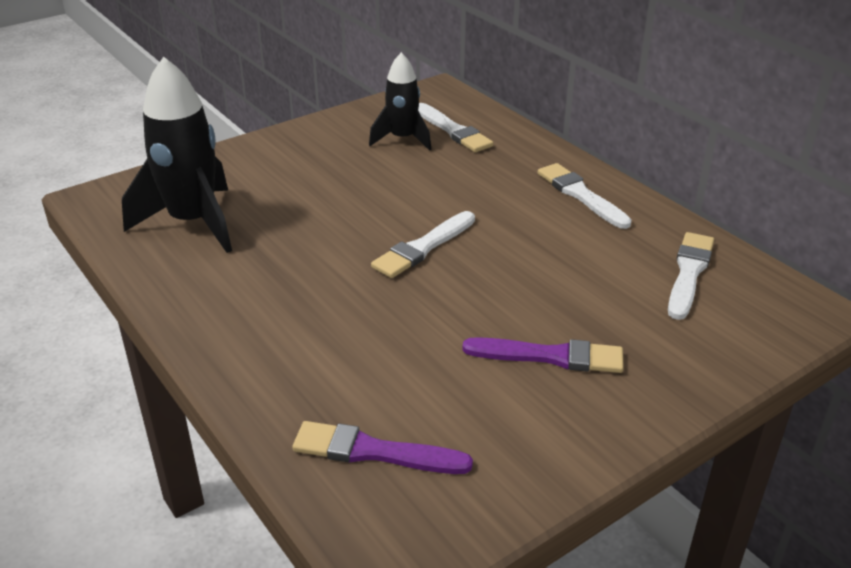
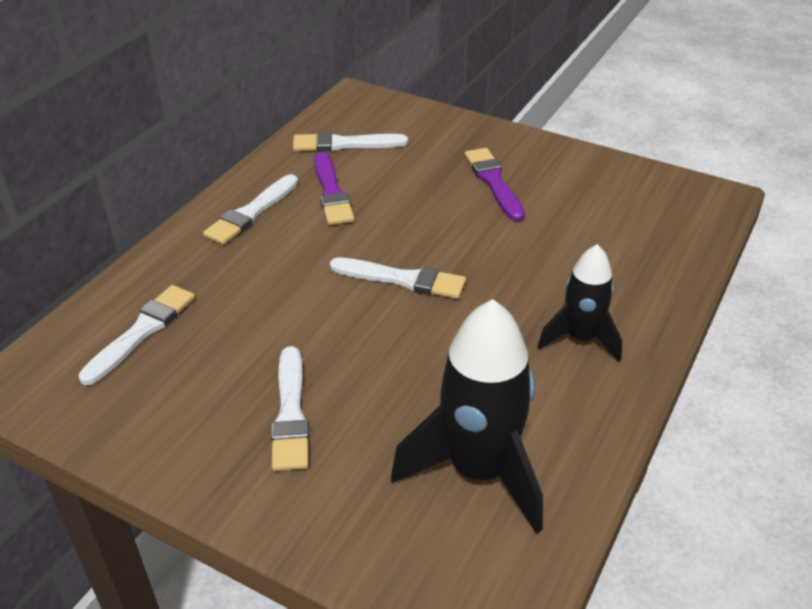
camera: 115 degrees left, 5 degrees up
(319, 168) = (290, 414): none -> white brush
(374, 451) = (653, 228): purple brush -> purple brush (331, 192)
(402, 139) = (182, 367): black rocket -> black rocket (580, 338)

